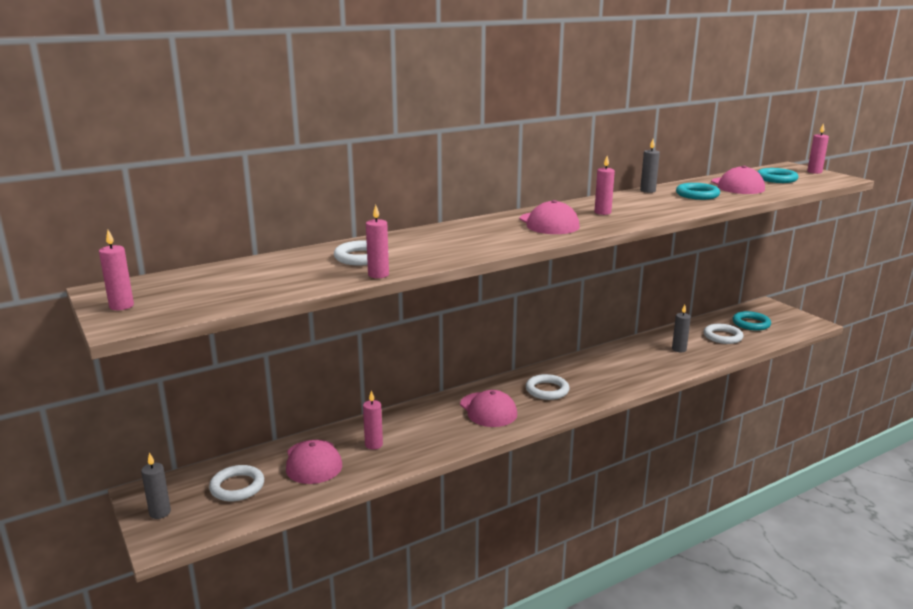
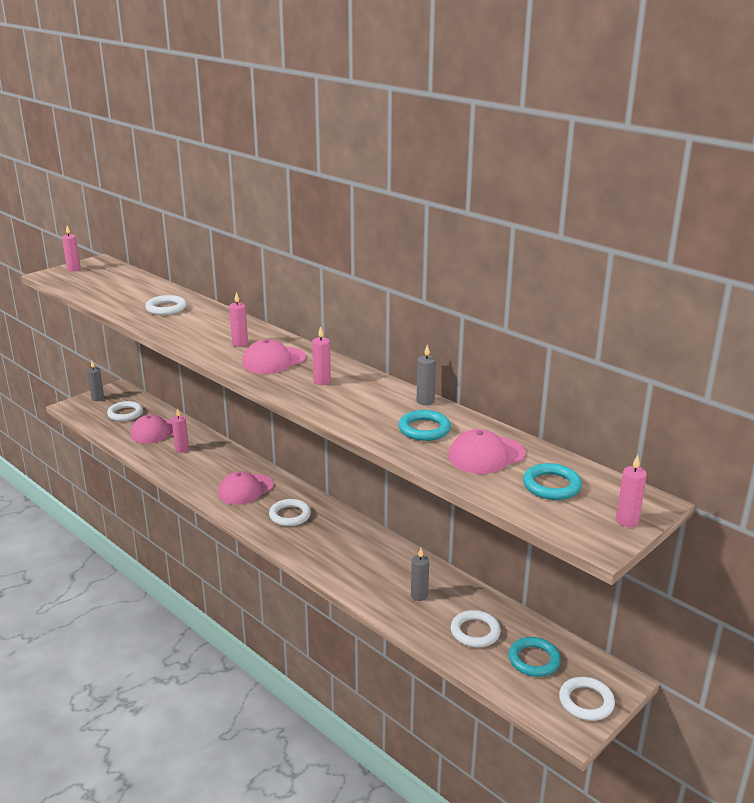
camera: 75 degrees right, 5 degrees up
(378, 275) = (129, 318): pink candle -> pink candle (240, 344)
(789, 316) = (586, 702): none -> white ring

